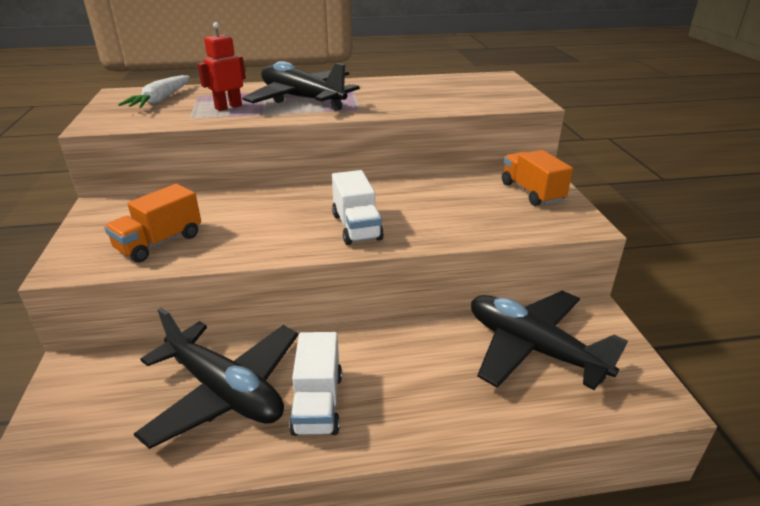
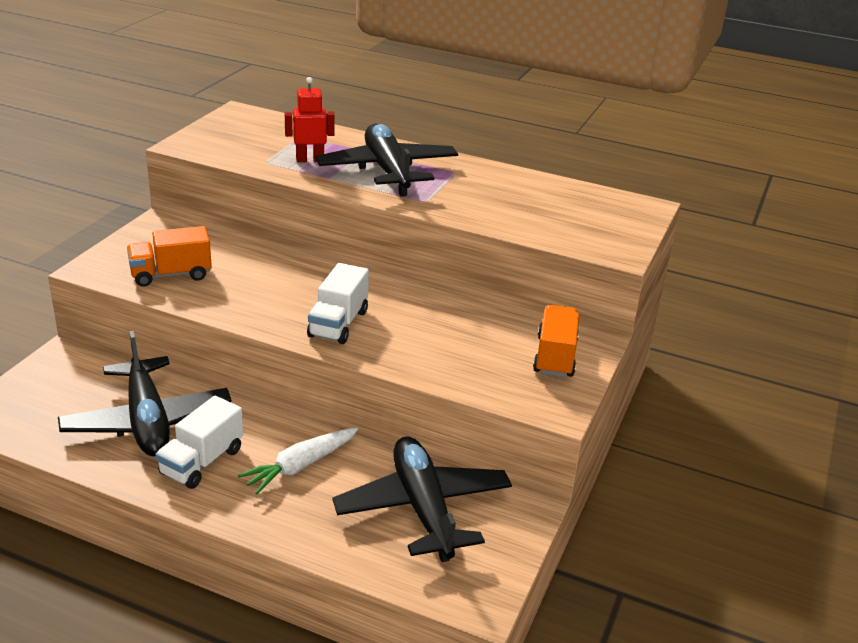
camera: 30 degrees right, 0 degrees up
(161, 100) = (263, 132): white carrot -> white carrot (300, 466)

